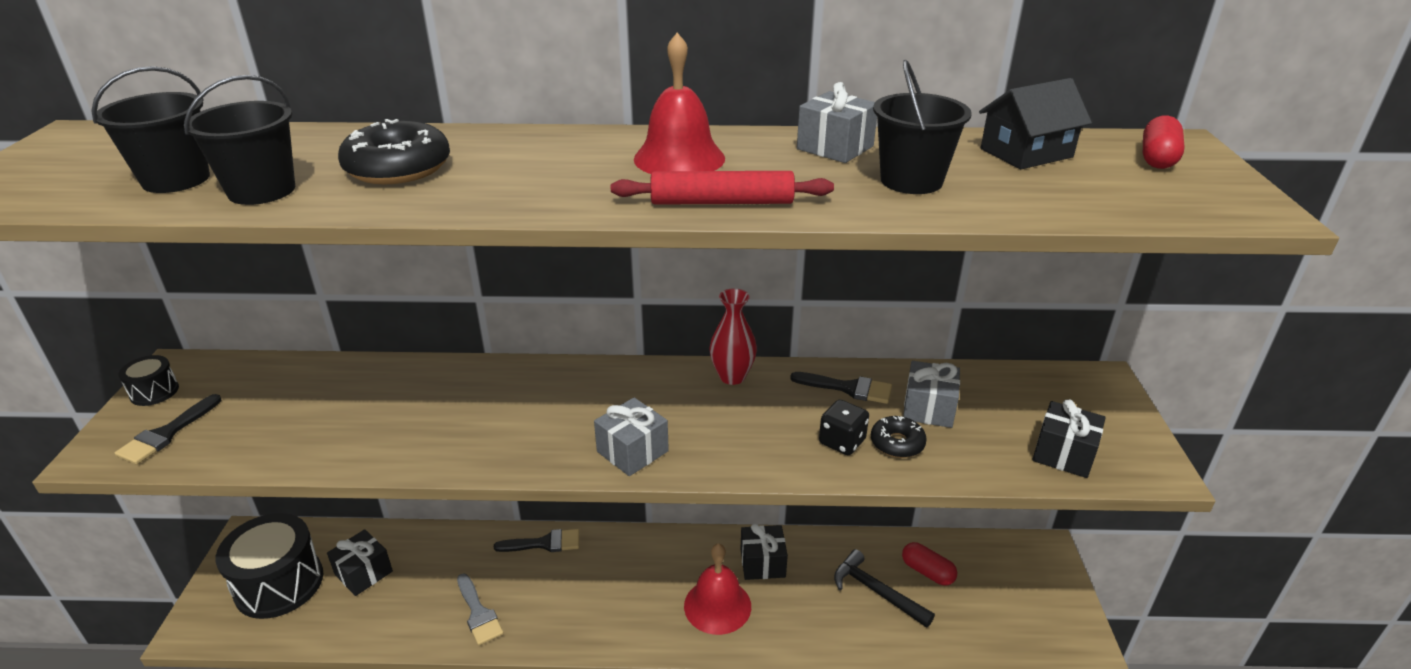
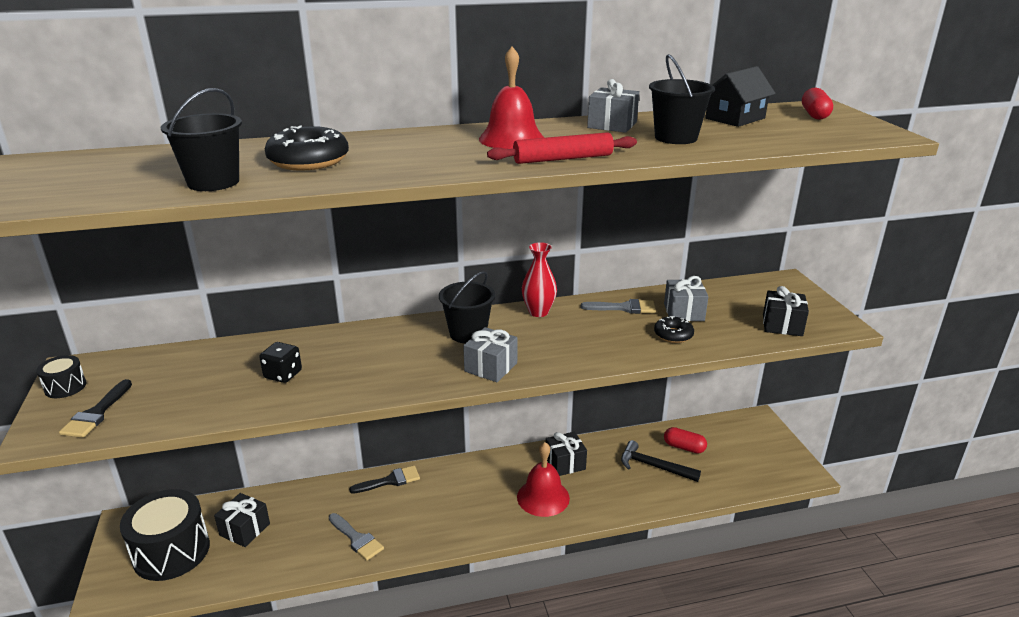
camera: 15 degrees left, 5 degrees down
(176, 180) = (133, 182): black bucket -> black bucket (468, 333)
(842, 442) = (636, 339): black dice -> black dice (283, 375)
(848, 388) = (624, 308): black brush -> grey brush

